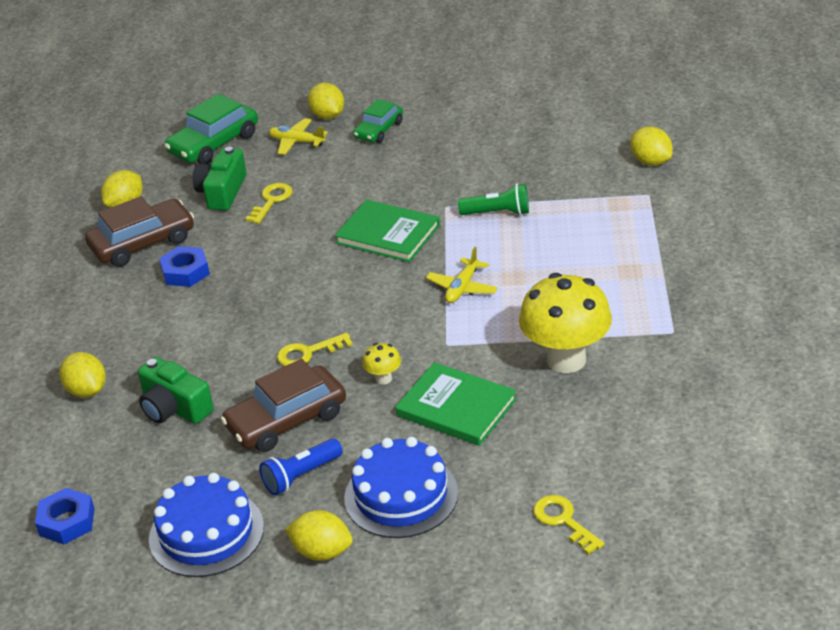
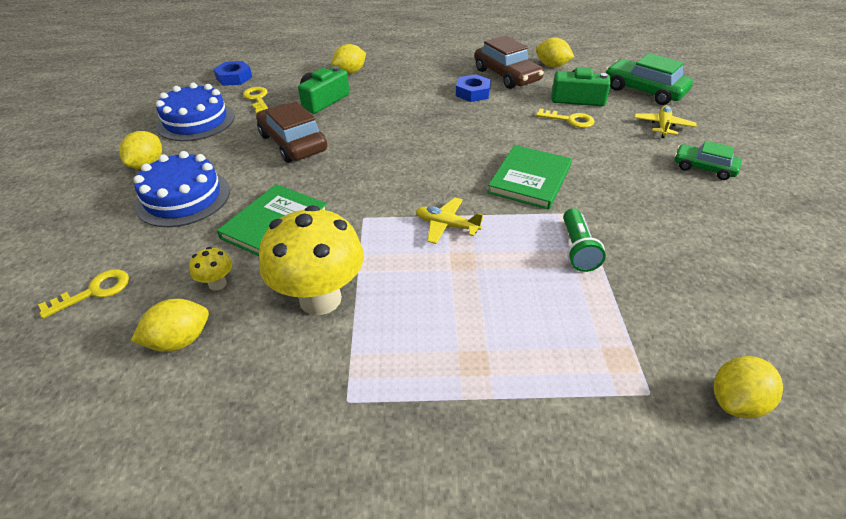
camera: 85 degrees right, 5 degrees up
(301, 476) = (230, 152): blue flashlight -> none
(308, 353) = (368, 147): yellow key -> yellow key (257, 99)
(328, 116) = (714, 139): yellow lemon -> yellow lemon (180, 340)
(383, 379) = (326, 184): yellow mushroom -> yellow mushroom (217, 284)

